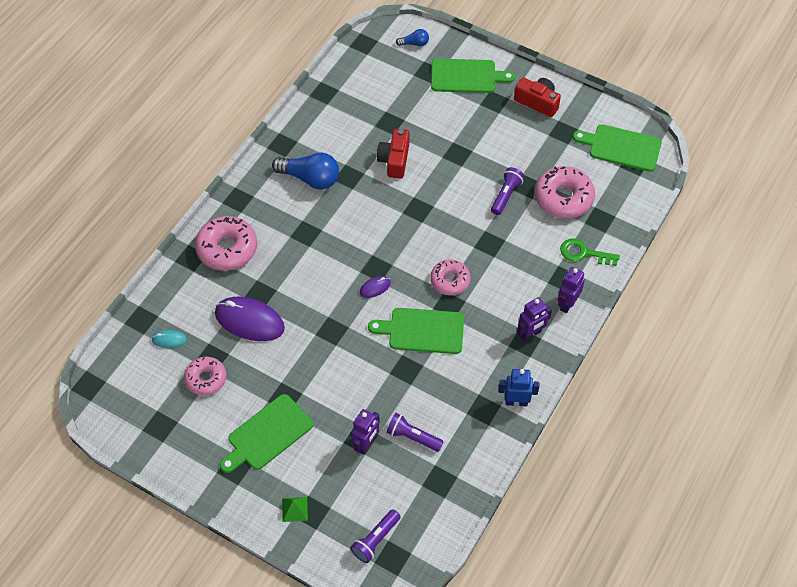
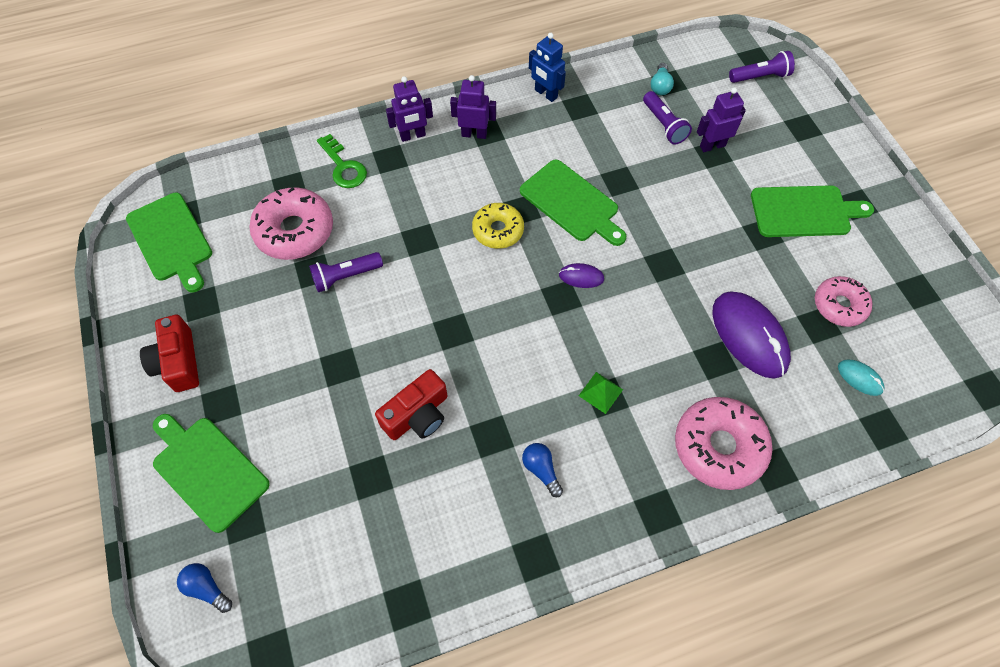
camera: 140 degrees left, 5 degrees up
(294, 509) = (818, 138): green pyramid -> green pyramid (600, 392)
(310, 178) = (541, 470): blue light bulb -> blue light bulb, size x0.51
(443, 471) = (660, 86): none -> turquoise light bulb
(450, 281) = (498, 230): pink donut -> yellow donut

